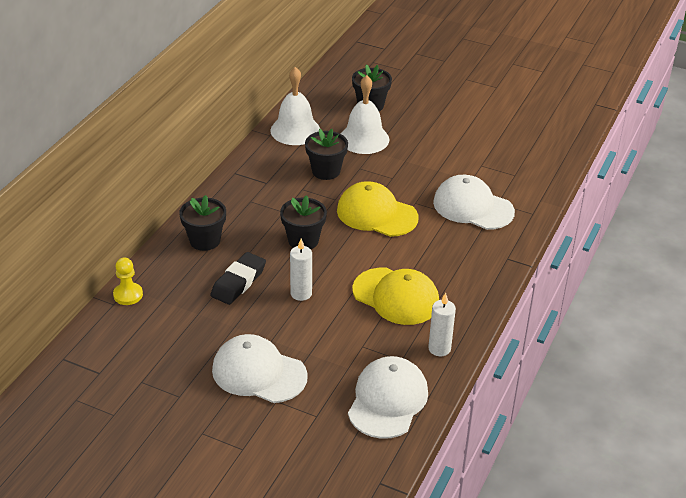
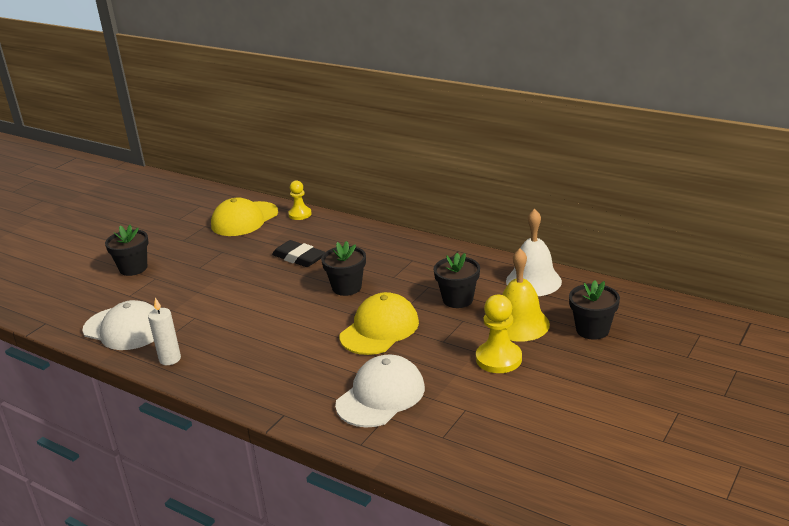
camera: 100 degrees right, 10 degrees down
(205, 240) = (358, 241): black flower pot -> black flower pot (133, 268)
(259, 373) = (188, 270): white cap -> none
(301, 293) = (273, 287): white candle -> none
(364, 139) = (519, 324): white bell -> yellow bell
(396, 296) = (250, 337): yellow cap -> yellow cap (244, 219)
(414, 149) = (498, 359): none -> yellow pawn

